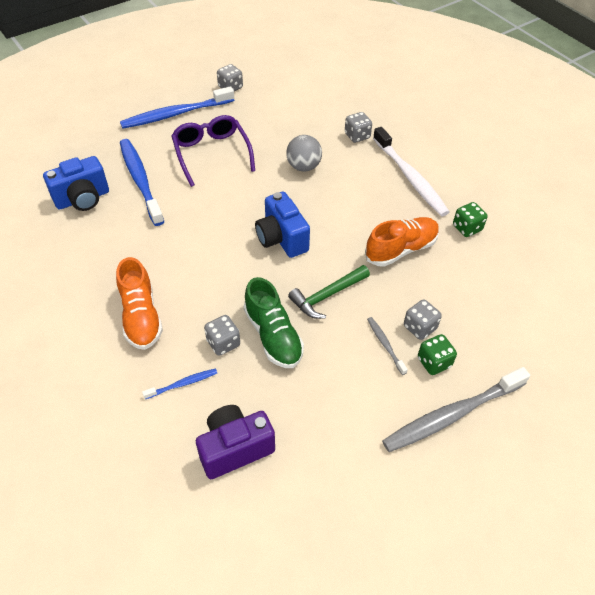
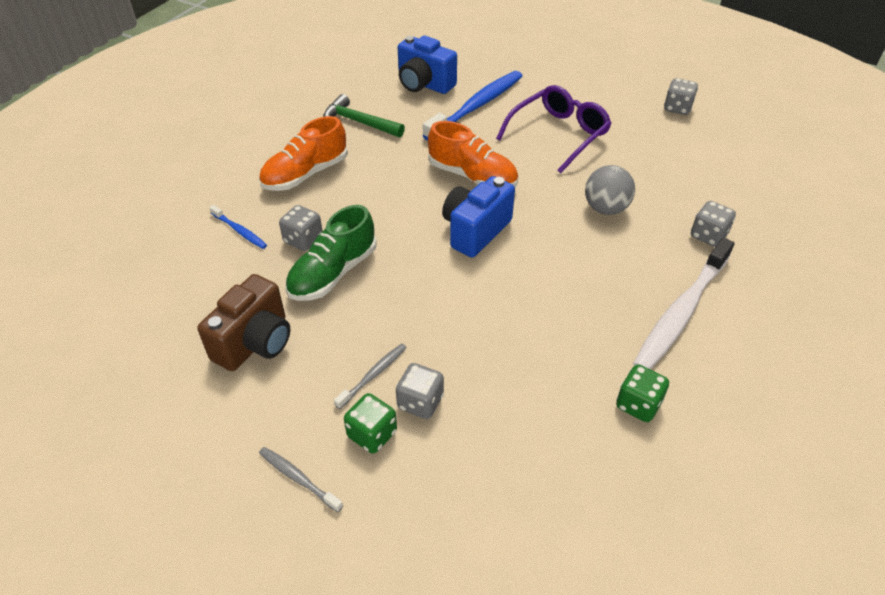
camera: 65 degrees right, 5 degrees down
(176, 114) = (593, 90): blue toothbrush -> none
(235, 448) = (179, 295): purple camera -> none
(318, 407) = (255, 342): none -> brown camera
(327, 296) = (416, 298): green hammer -> green hammer (359, 122)
(401, 249) = (540, 343): orange shoe -> orange shoe (472, 176)
(452, 414) = (299, 479): grey toothbrush -> grey toothbrush, size x0.46

